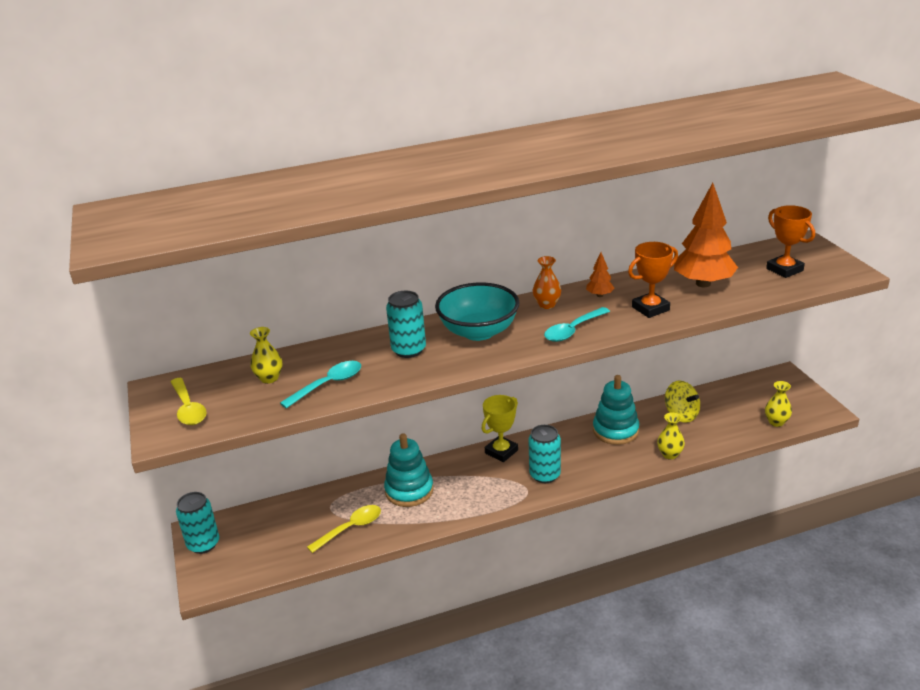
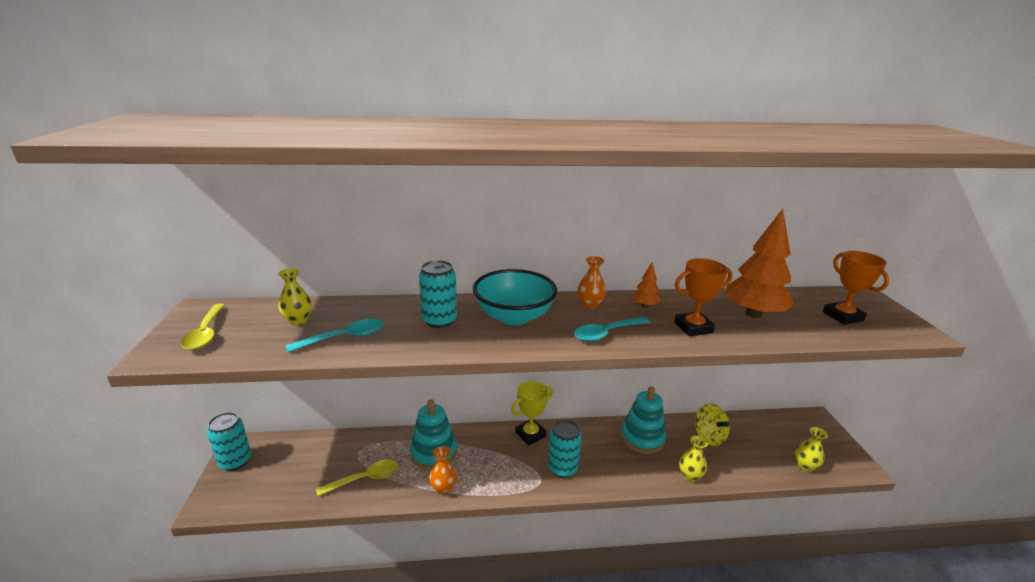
camera: 10 degrees right, 5 degrees down
(434, 518) = (443, 488): none -> orange vase

